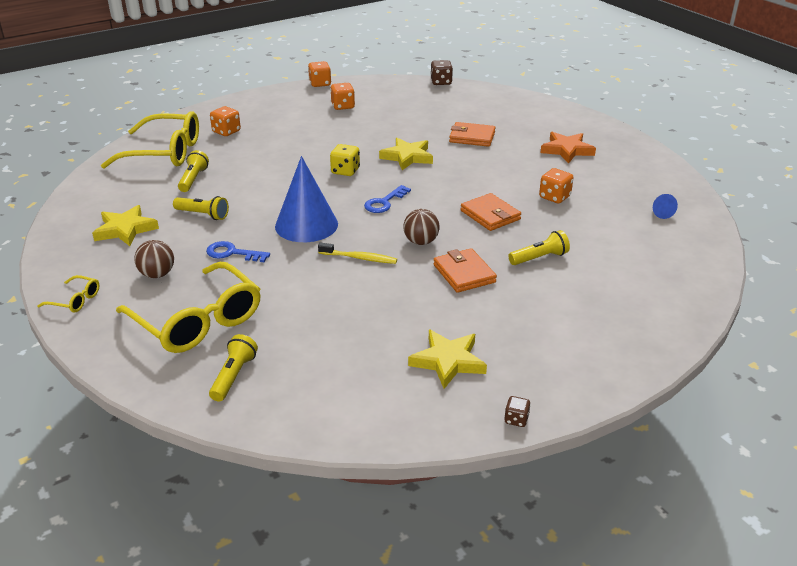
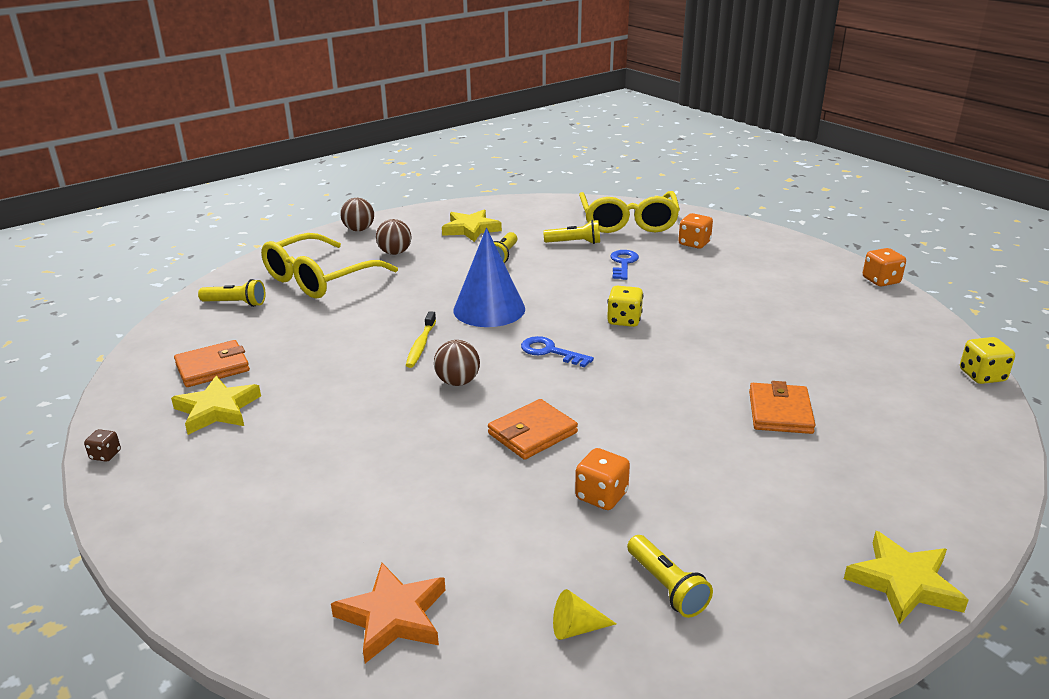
camera: 85 degrees right, 5 degrees down
(75, 300) = (359, 229): yellow glasses -> brown ball
(232, 253) = (431, 279): blue key -> blue key (623, 263)
(343, 106) = (817, 303): orange dice -> none
(407, 157) = (683, 360): yellow star -> yellow star (903, 582)
(441, 82) = (982, 376): brown dice -> yellow dice
(464, 273) = (384, 415): orange wallet -> orange wallet (213, 367)
(539, 258) = (420, 477): yellow flashlight -> yellow flashlight (667, 587)
(567, 150) = (786, 516): orange star -> orange star (393, 616)
(660, 212) = (576, 628): blue cone -> yellow cone

